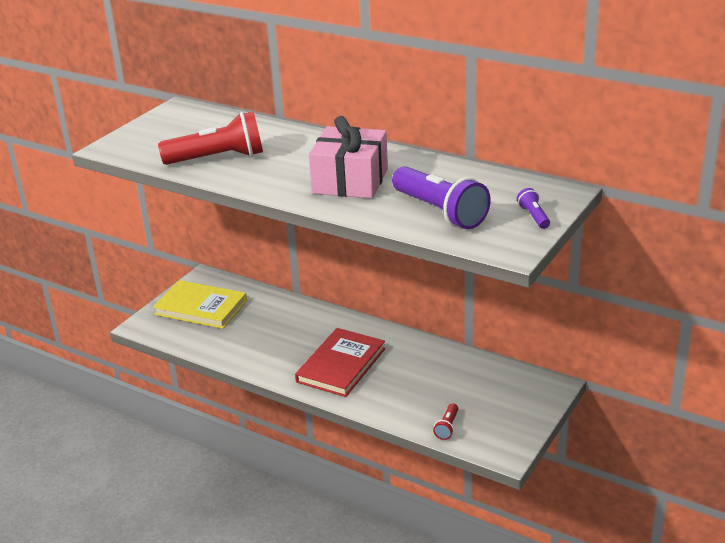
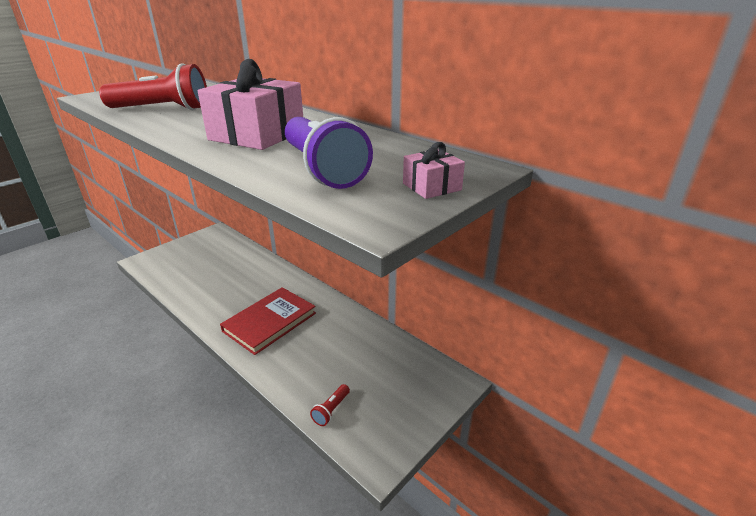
camera: 10 degrees right, 0 degrees up
(201, 307) = (195, 253): yellow book -> none
(533, 216) = (432, 187): purple flashlight -> pink gift

